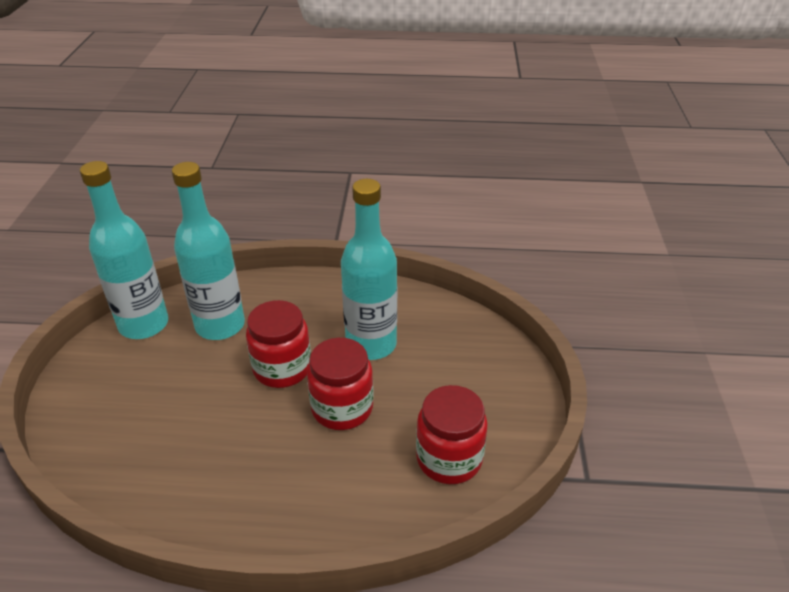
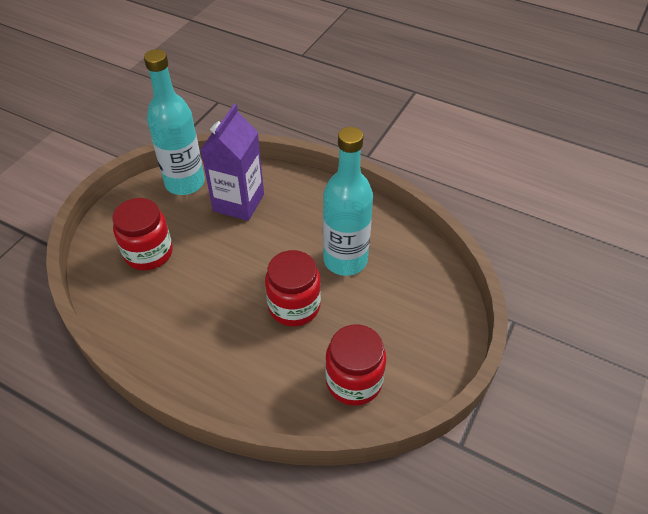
camera: 25 degrees right, 10 degrees up
(220, 325) = (238, 203): turquoise bottle -> purple carton
(282, 368) = (266, 256): red jar -> red jar (148, 253)

